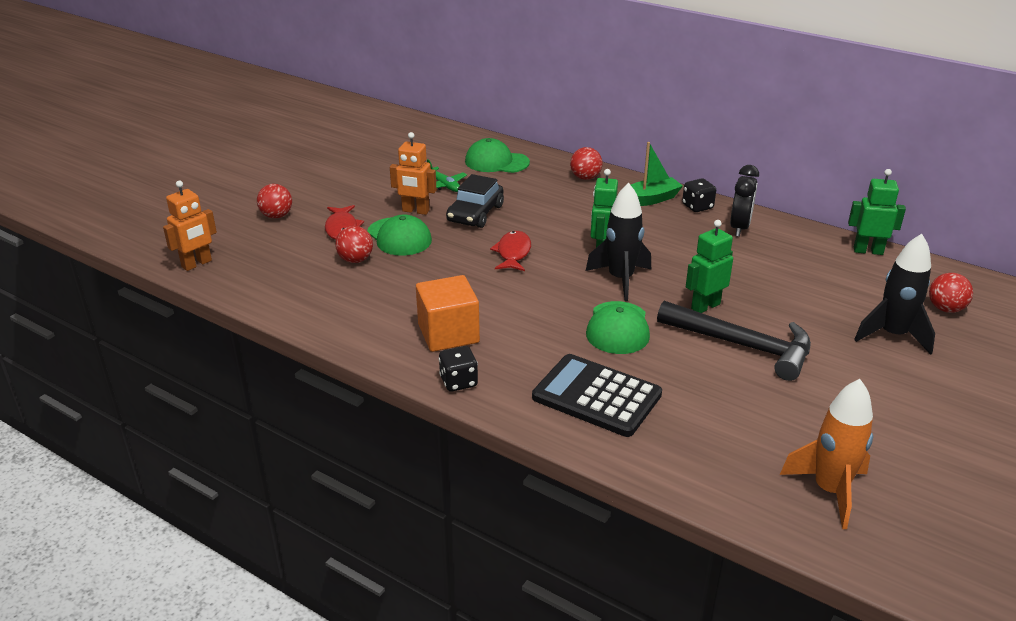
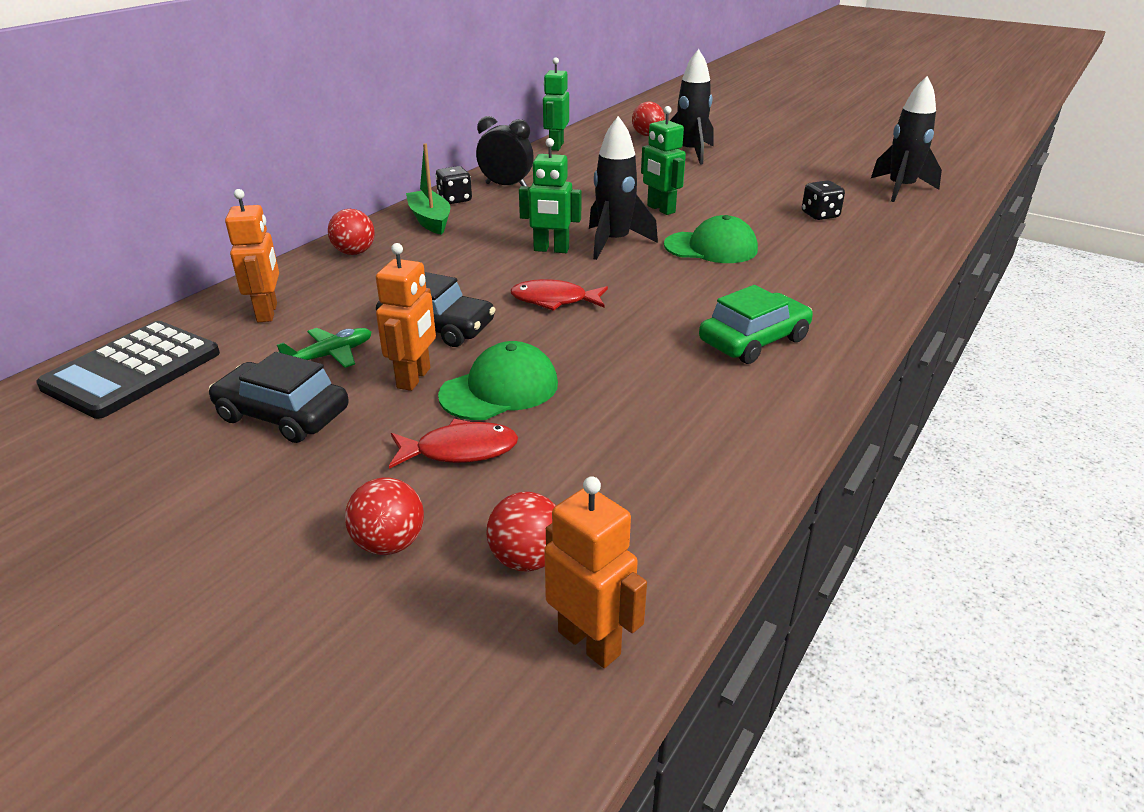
camera: 90 degrees left, 0 degrees up
(355, 260) = (571, 427): red ball -> red ball (527, 559)
(385, 180) = (283, 415): none -> black car
(448, 334) = (754, 340): orange cube -> green car
(458, 382) = (848, 332): black dice -> black dice (820, 215)
(496, 162) = (268, 312): green cap -> orange robot
(596, 396) = (833, 261): black calculator -> black calculator (132, 370)
(743, 346) = (723, 200): black hammer -> none
(829, 491) = (900, 189): orange rocket -> black rocket

